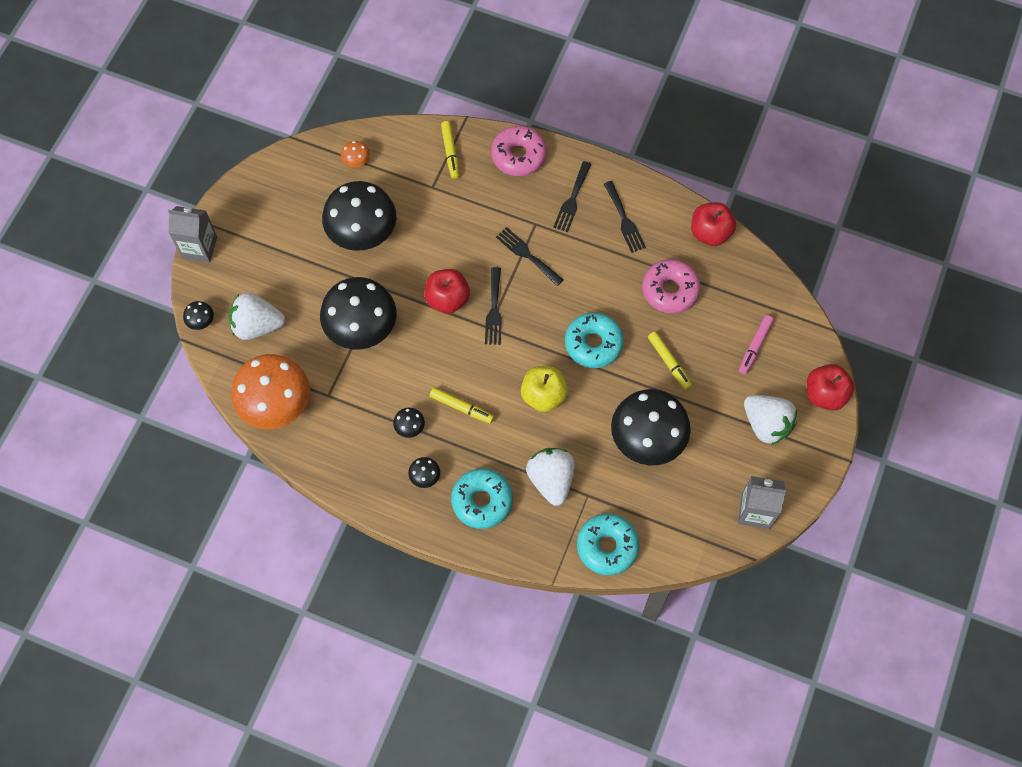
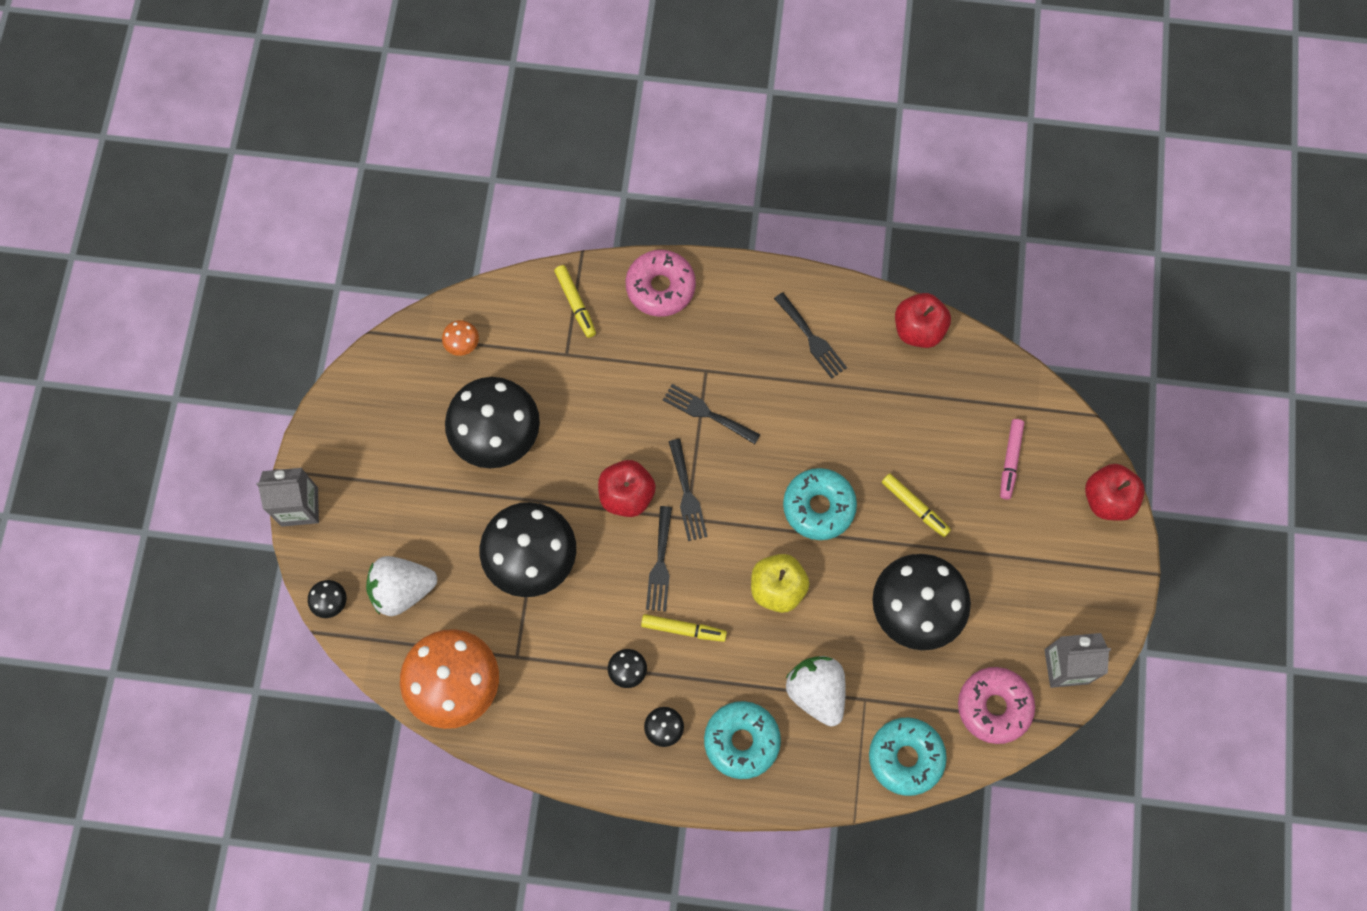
camera: 15 degrees left, 5 degrees up
(572, 200) = (741, 328): black fork -> black fork (660, 564)
(670, 290) = (891, 415): pink donut -> pink donut (994, 706)
(766, 424) = (1050, 555): white strawberry -> none

